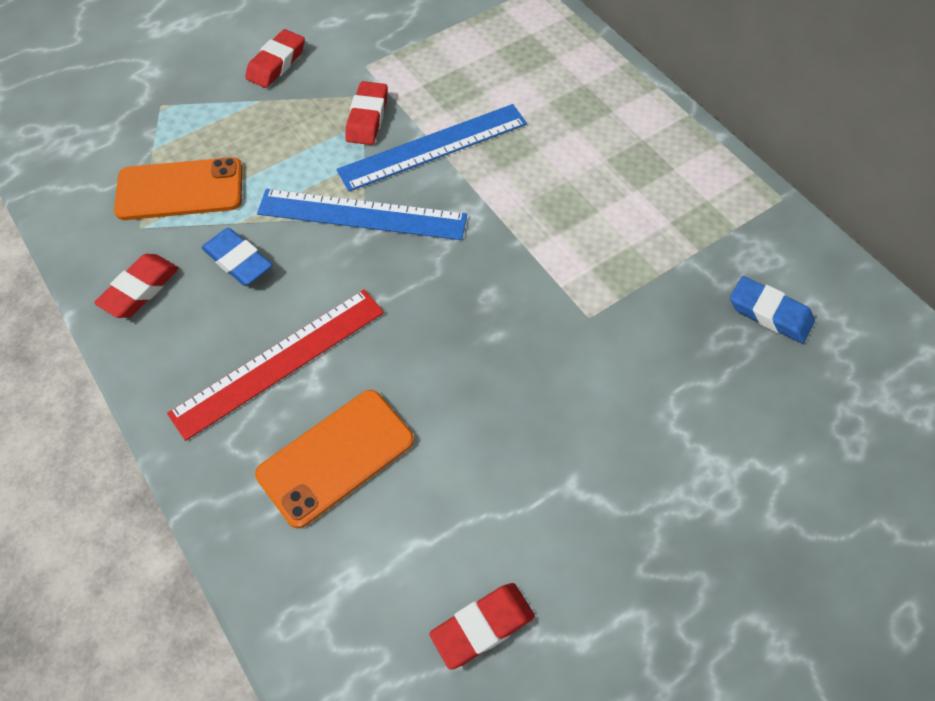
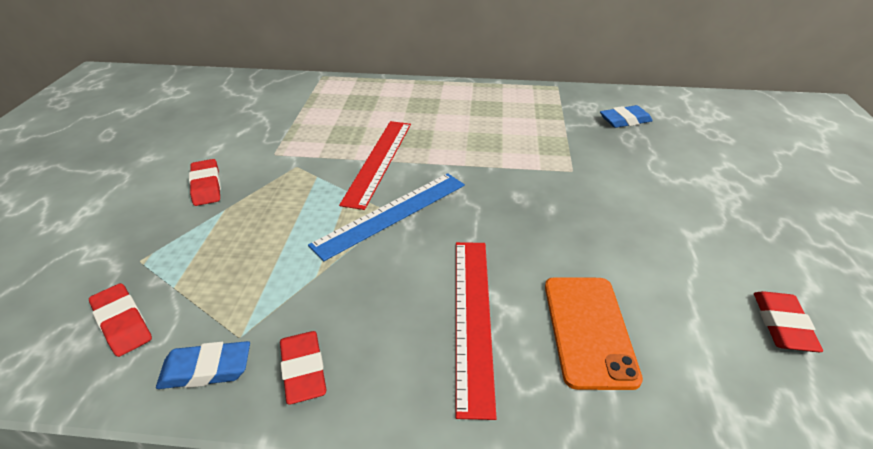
camera: 50 degrees left, 20 degrees down
(180, 189) = (238, 291): orange phone -> none
(238, 260) = (352, 293): blue eraser -> blue eraser (206, 369)
(367, 118) = (316, 173): red eraser -> red eraser (122, 323)
(433, 147) = (379, 161): blue ruler -> red ruler

